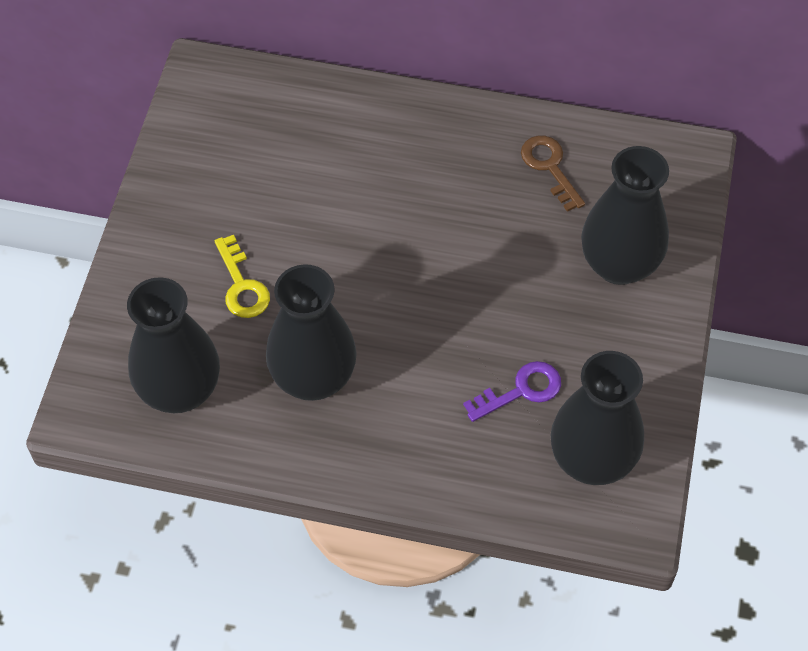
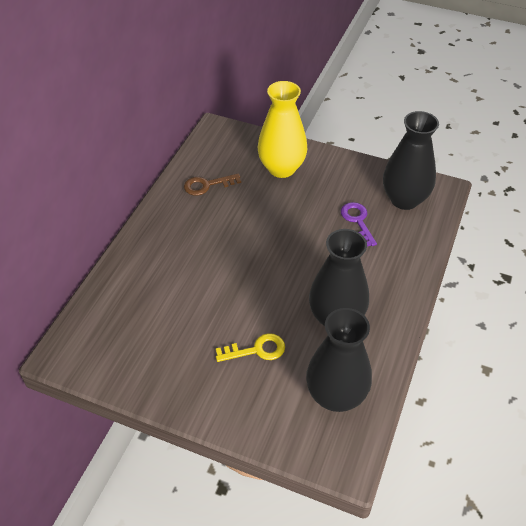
camera: 80 degrees left, 10 degrees down
(619, 264) = (281, 168): black vase -> yellow vase

